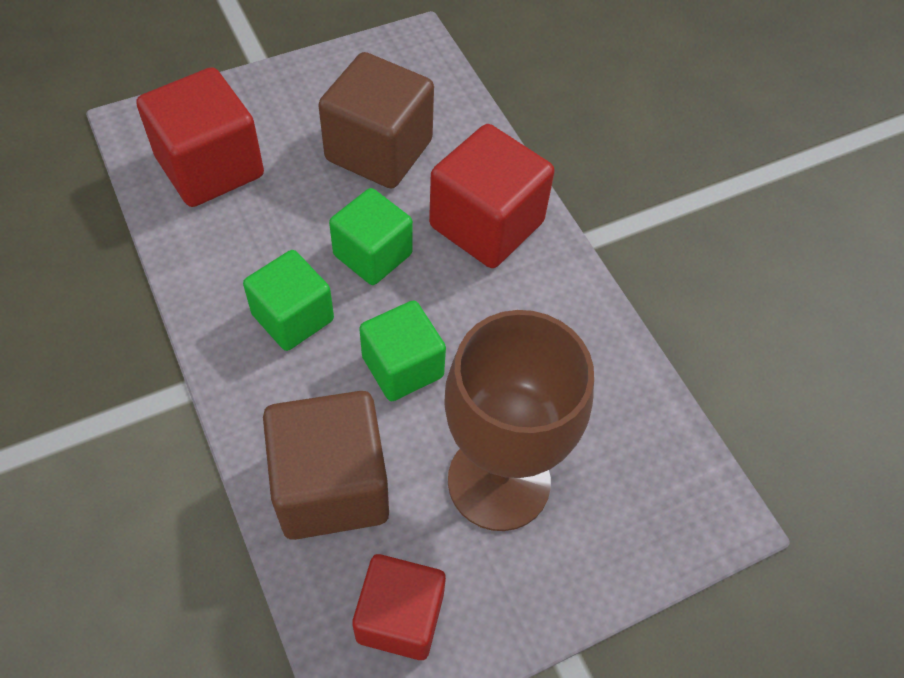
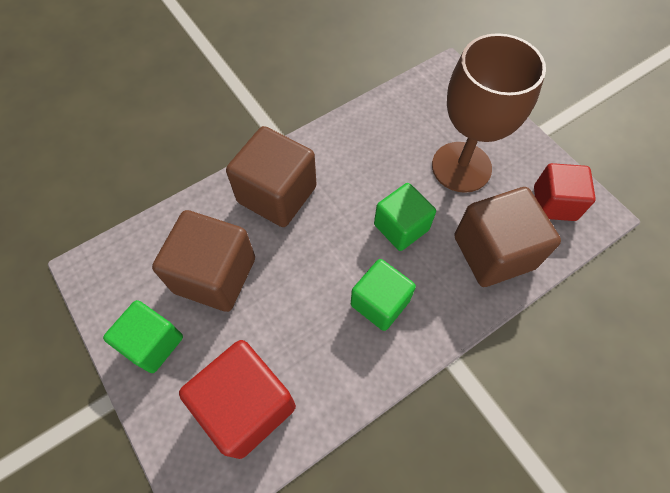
camera: 95 degrees left, 5 degrees up
(372, 254) = (315, 261): green cube -> green cube (153, 343)
(486, 224) = (277, 194): red cube -> brown cube

